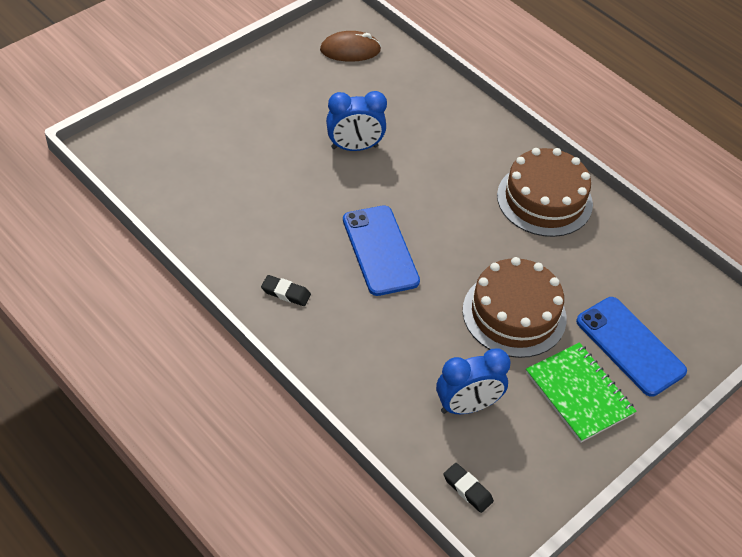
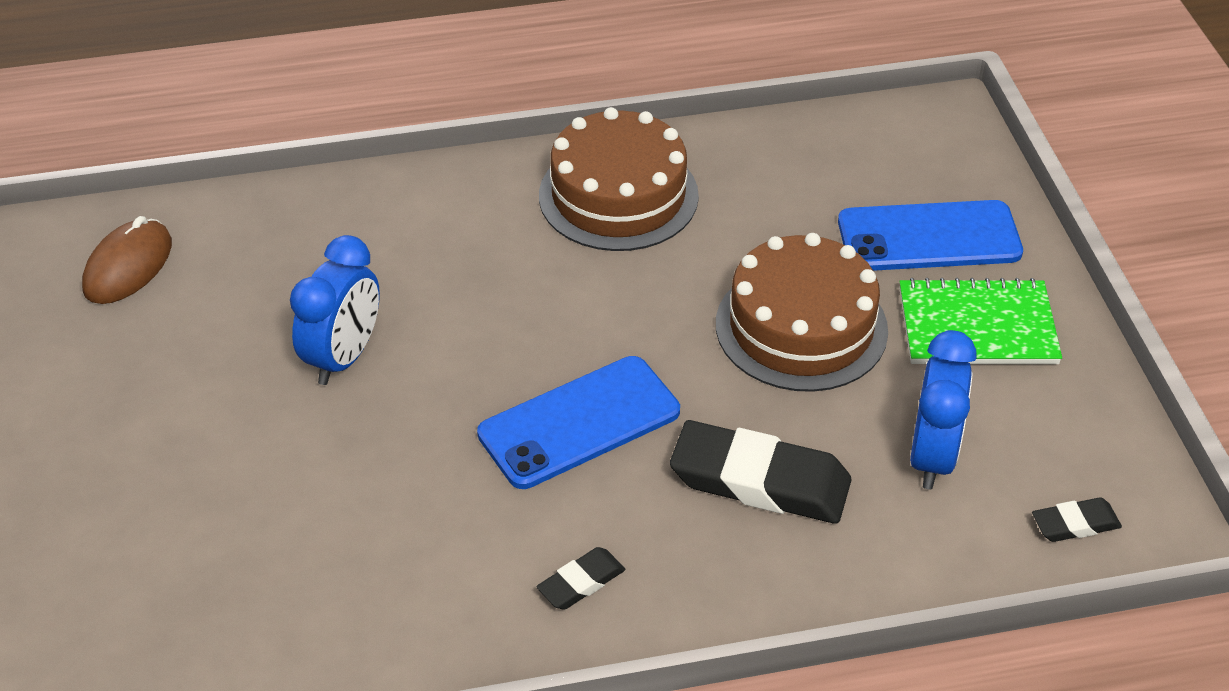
camera: 55 degrees left, 5 degrees down
(380, 250) = (579, 423): blue phone -> blue phone turned 45 degrees counterclockwise
(396, 337) = (760, 481): none -> black eraser

